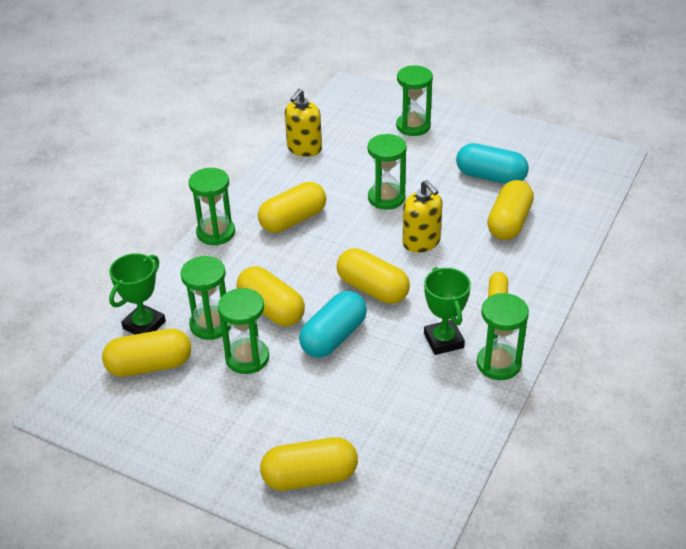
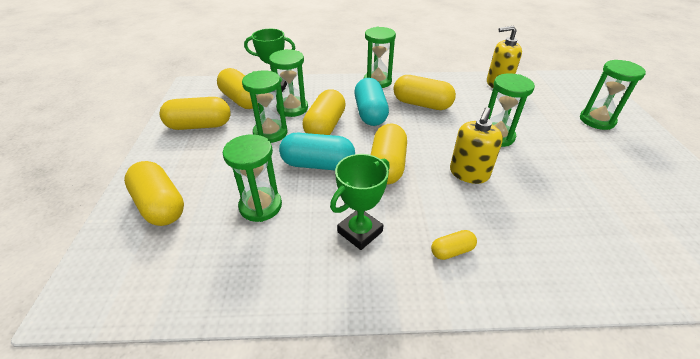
camera: 60 degrees right, 0 degrees up
(490, 177) = (605, 187): turquoise capsule -> turquoise capsule (370, 113)
(498, 364) = (357, 287): green hourglass -> green hourglass (260, 206)
(509, 223) = (562, 223): yellow capsule -> yellow capsule (199, 125)

